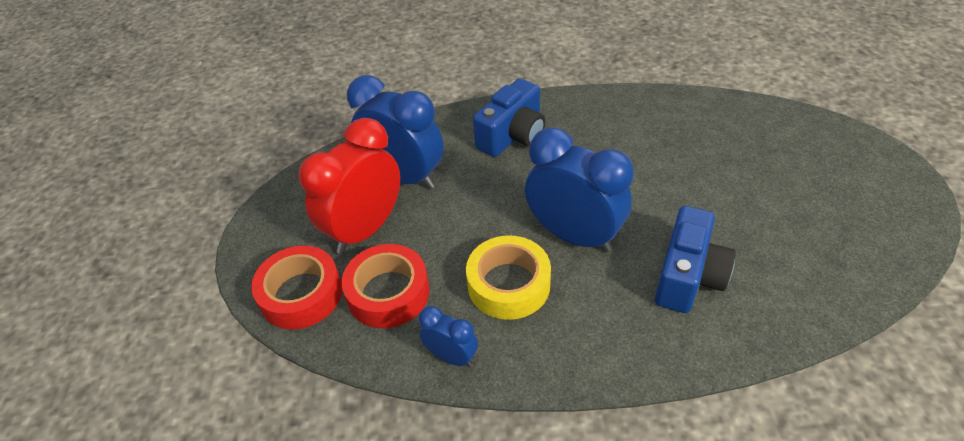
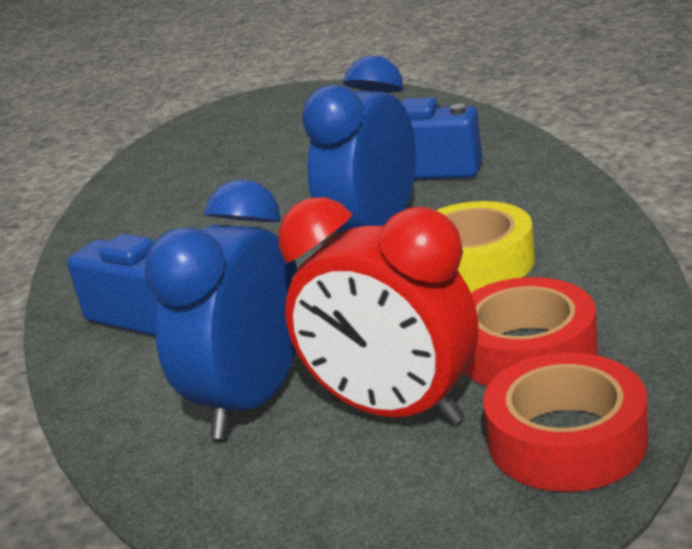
camera: 95 degrees left, 20 degrees down
(451, 356) = (612, 278): blue clock -> none

